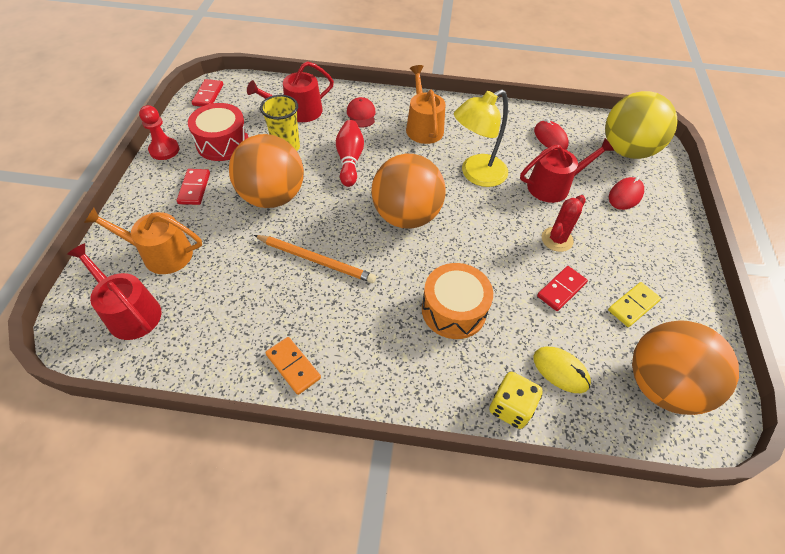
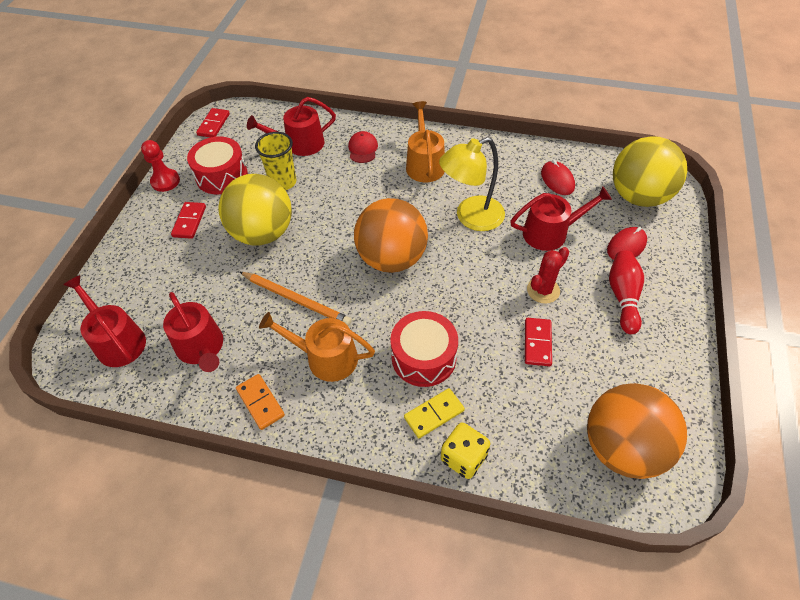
camera: 10 degrees right, 0 degrees up
(161, 254) = (151, 286): orange watering can -> orange watering can (326, 358)
(223, 314) = (202, 348): none -> red watering can
(272, 197) = (263, 233): orange ball -> yellow ball
(350, 160) = (344, 198): red bowling pin -> red bowling pin (623, 297)
(453, 310) = (423, 357): orange drum -> red drum
(560, 370) = (521, 425): yellow mouse -> none
(561, 289) = (537, 343): red domino -> red domino turned 45 degrees counterclockwise
(633, 305) = (610, 364): yellow domino -> yellow domino (434, 414)

